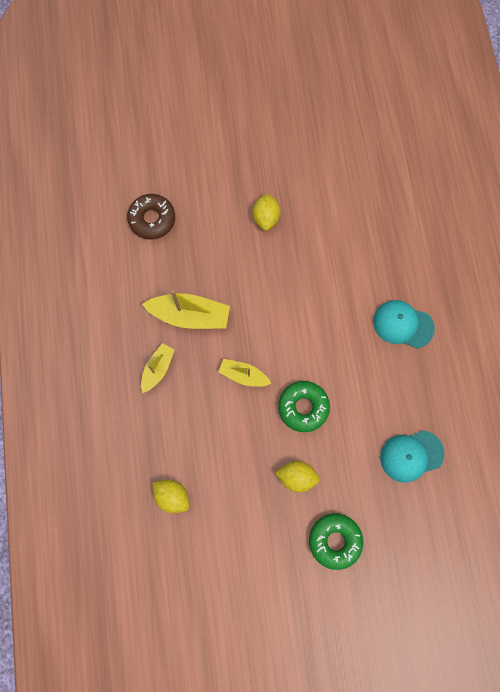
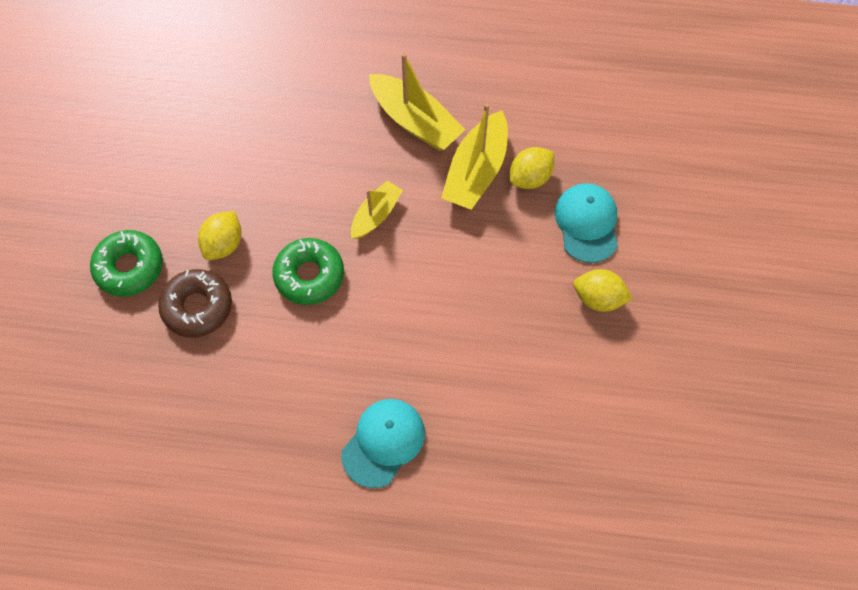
camera: 105 degrees right, 10 degrees down
(152, 219) = (626, 156): brown donut -> brown donut (197, 307)
(158, 369) = (415, 121): yellow boat -> yellow boat, size x1.65
(172, 496) = (254, 105): yellow lemon -> yellow lemon (530, 178)
(411, 455) = (195, 394): turquoise cap -> turquoise cap (587, 223)

